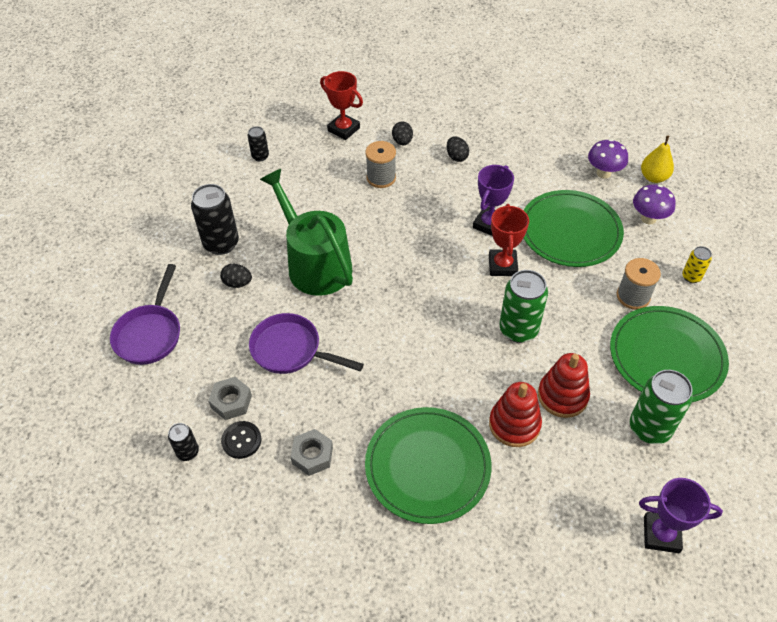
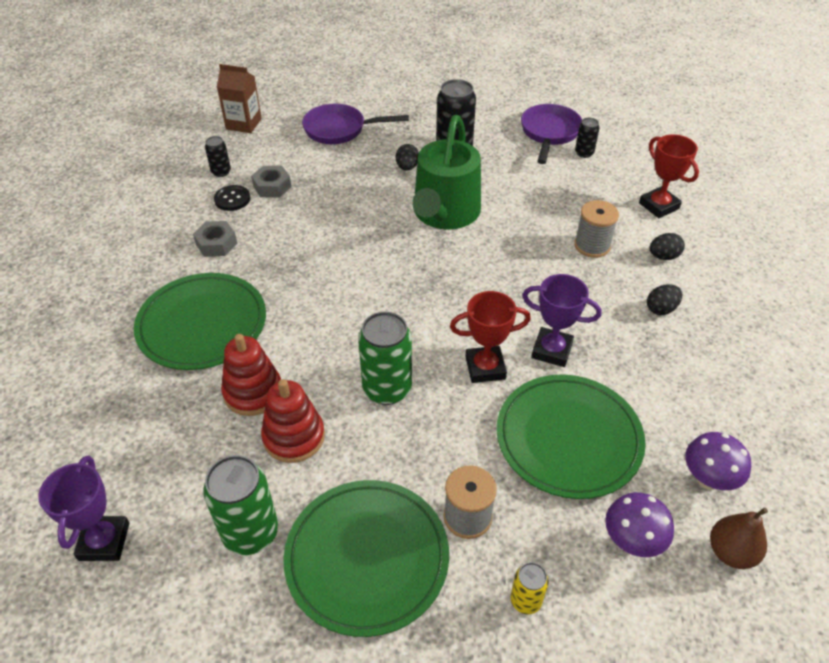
camera: 80 degrees right, 5 degrees down
(99, 428) = (244, 124): none -> brown carton
(291, 350) = (333, 213): purple pan -> purple pan (549, 133)
(315, 264) = (444, 213): green watering can -> green watering can turned 150 degrees clockwise
(343, 129) = (659, 206): red trophy -> red trophy turned 60 degrees counterclockwise
(653, 177) = (731, 552): yellow pear -> brown pear

